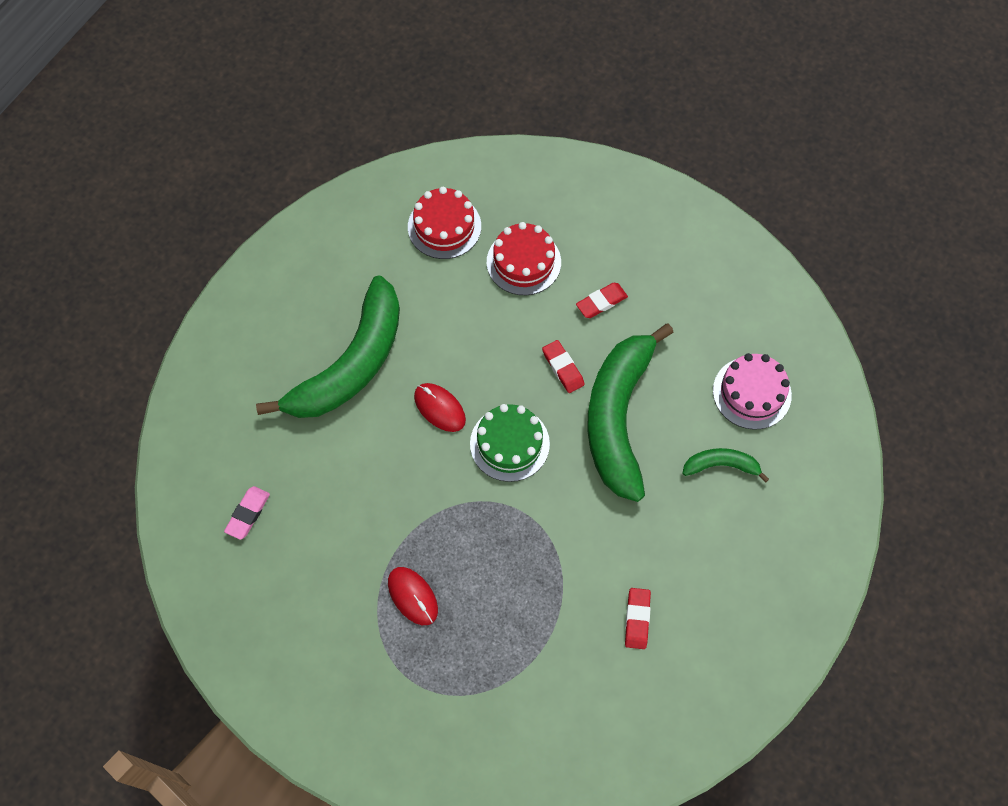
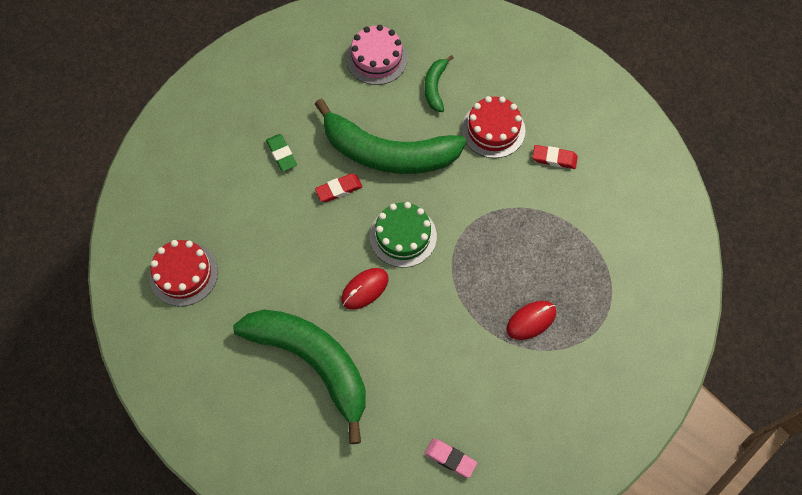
camera: 85 degrees left, 0 degrees up
(523, 262) = (232, 210): red cake -> red cake (493, 130)
(601, 302) = (281, 154): red eraser -> green eraser

